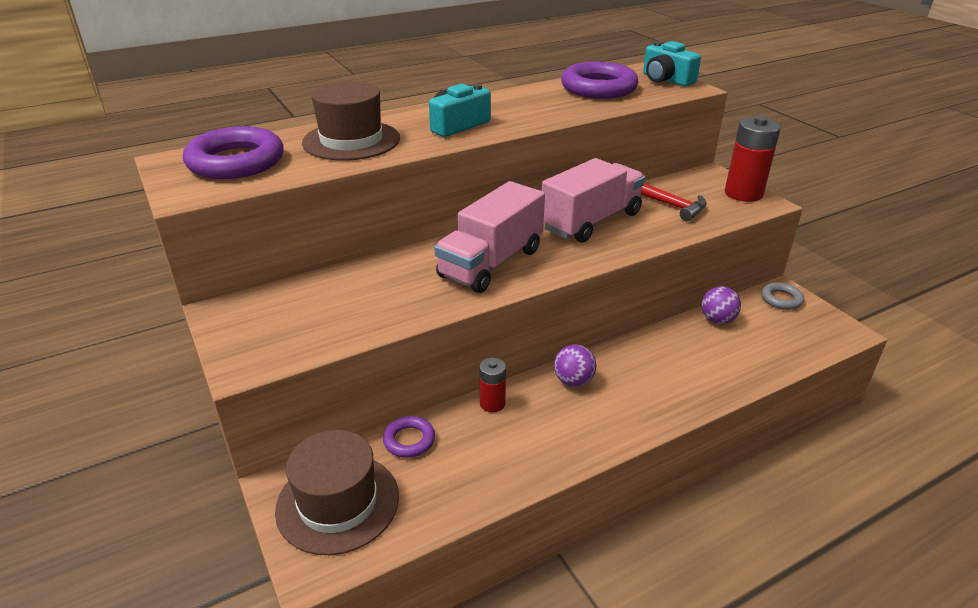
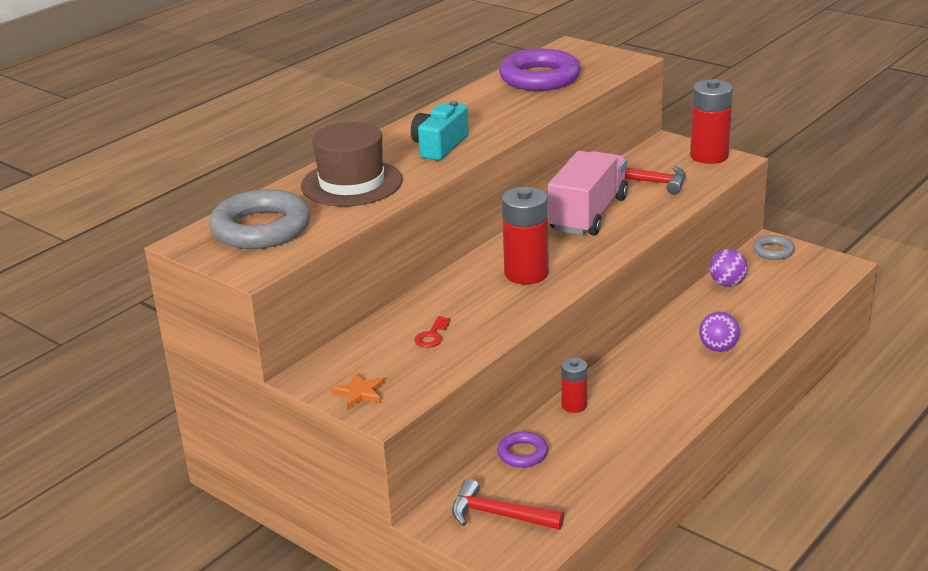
camera: 20 degrees left, 5 degrees down
(236, 162) = (261, 228): purple ring -> grey ring
(244, 340) = (359, 392): none -> orange star
(338, 502) = (499, 515): brown hat -> red hammer
(357, 301) = (432, 336): none -> red key
(491, 263) = (526, 273): pink truck -> red battery
(573, 381) = (633, 368): purple ball -> purple ball (718, 348)
(666, 80) = (597, 56): turquoise camera -> none

